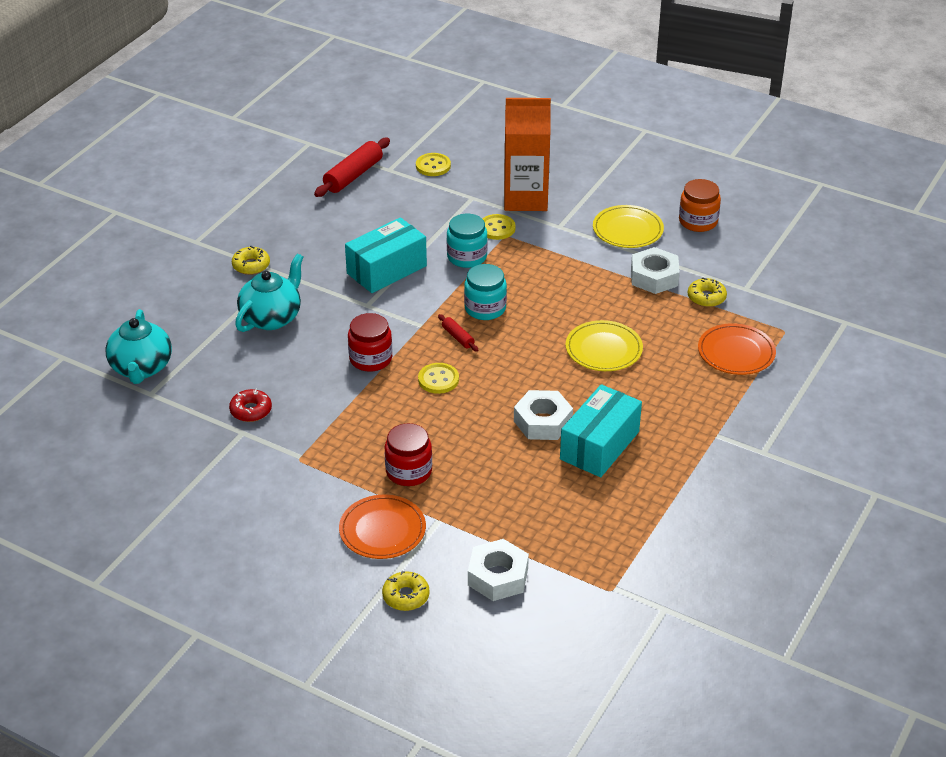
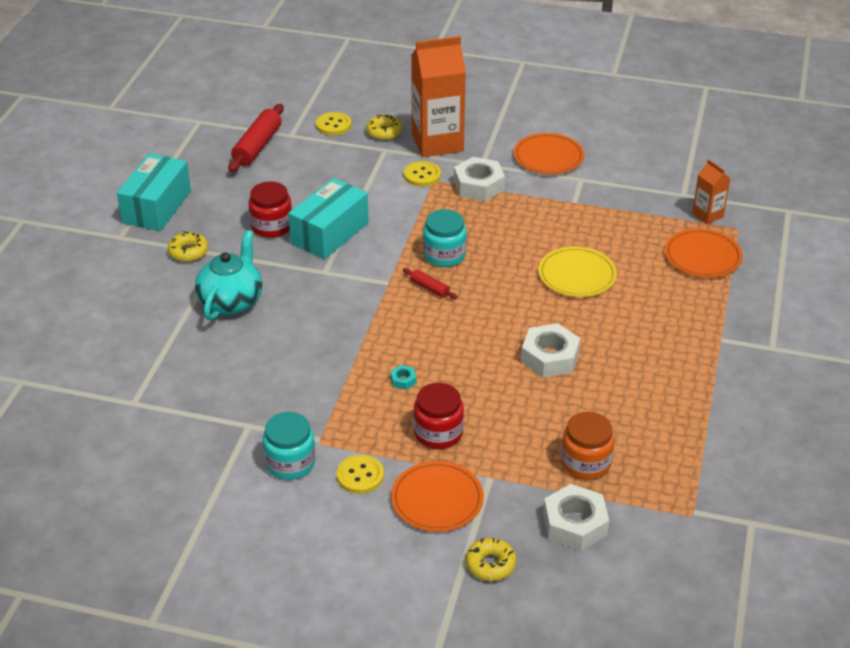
camera: 15 degrees left, 0 degrees up
(141, 368) = (113, 378): turquoise teapot -> none
(251, 410) = (248, 401): red donut -> none
(370, 359) = (351, 325): red jar -> red jar (271, 226)
(397, 418) = (403, 380): none -> turquoise nut
(438, 379) = (428, 334): yellow button -> yellow button (360, 476)
(467, 257) = (404, 207): turquoise jar -> turquoise jar (290, 463)
(599, 445) = (615, 370): turquoise box -> turquoise box (157, 207)
(627, 230) = (548, 157): yellow plate -> orange plate
(654, 277) = (593, 198): white nut -> white nut (478, 185)
(698, 221) = (610, 139): orange jar -> orange jar (585, 463)
(706, 297) = (651, 209): yellow donut -> yellow donut (384, 132)
(760, 313) = (707, 215): none -> orange carton

